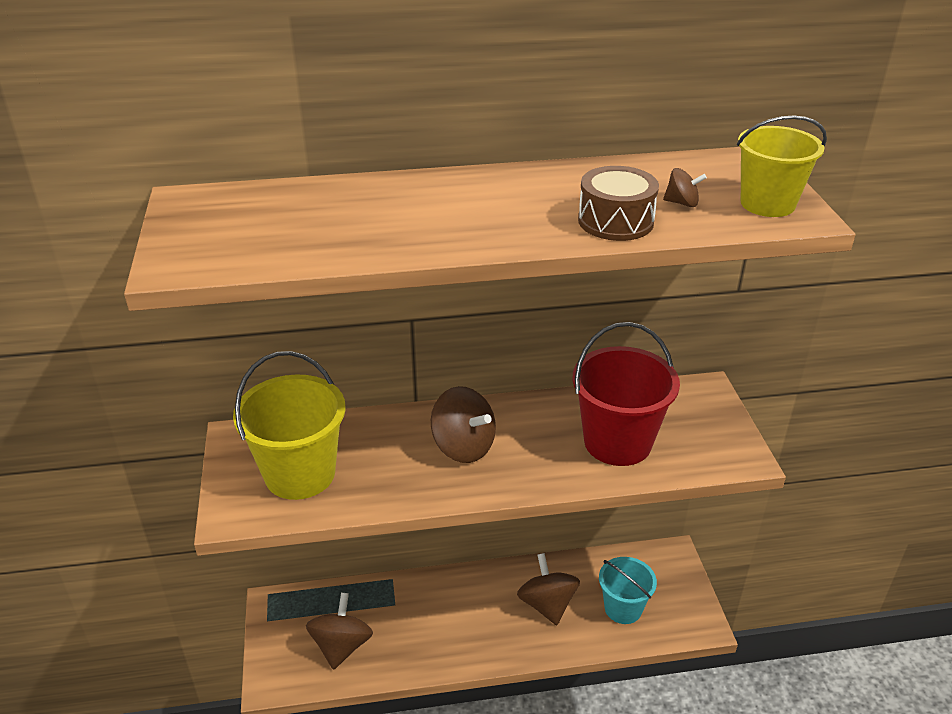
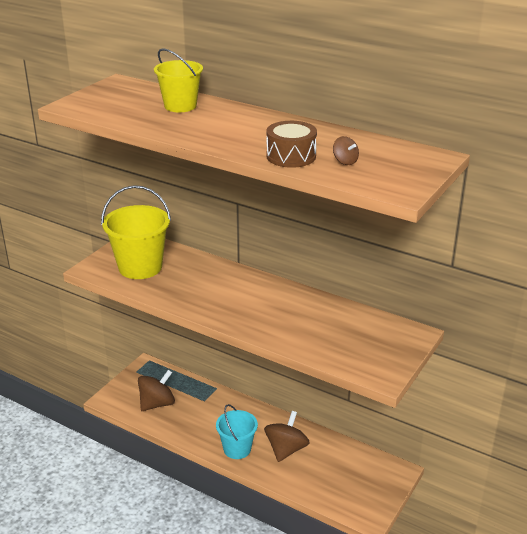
camera: 40 degrees right, 5 degrees down
(463, 446) = (232, 293): brown spinning top -> none
(617, 442) = (318, 332): red bucket -> none
(623, 608) = (329, 478): turquoise bucket -> turquoise bucket (237, 449)
(767, 204) = (394, 179): yellow bucket -> yellow bucket (180, 106)

